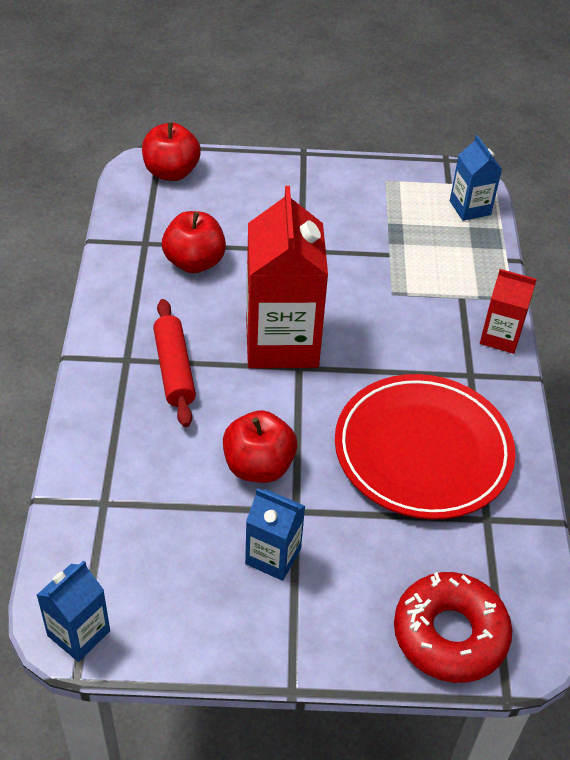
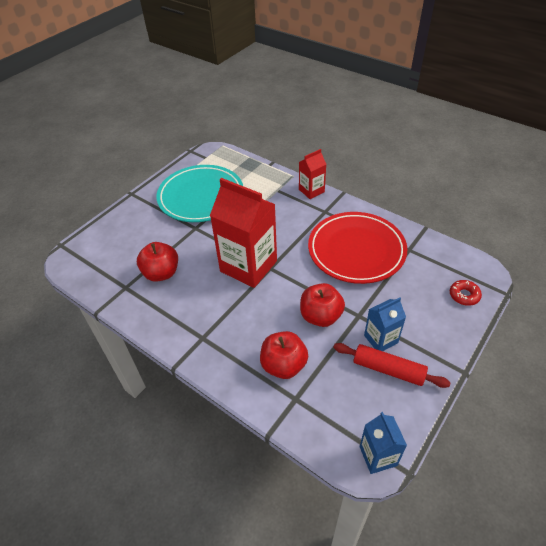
camera: 50 degrees left, 0 degrees up
(171, 172) = (86, 250): red apple -> red apple (283, 365)
(174, 369) = (228, 319): red rolling pin -> red rolling pin (388, 369)
(364, 223) = (201, 197): none -> turquoise plate
(450, 634) = (464, 295): red donut -> red donut, size x0.50
(470, 208) = (227, 159): blue carton -> none

